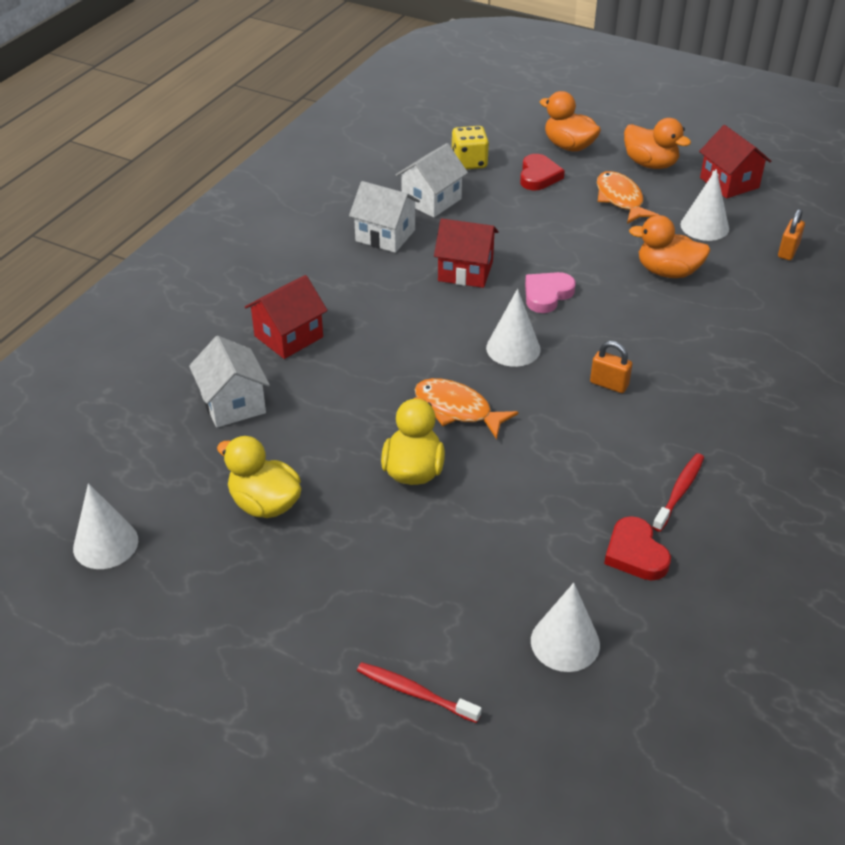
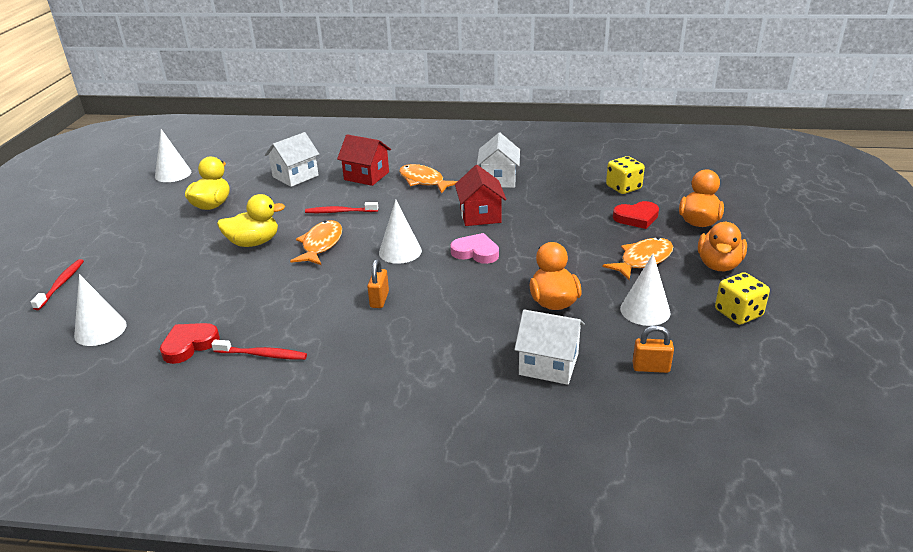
camera: 70 degrees right, 10 degrees down
(344, 292) = (424, 181): none -> orange fish
(379, 379) = (340, 212): none -> red toothbrush
(431, 200) = (557, 185): white house -> white house (548, 364)
(729, 183) = (738, 313): red house -> yellow dice

